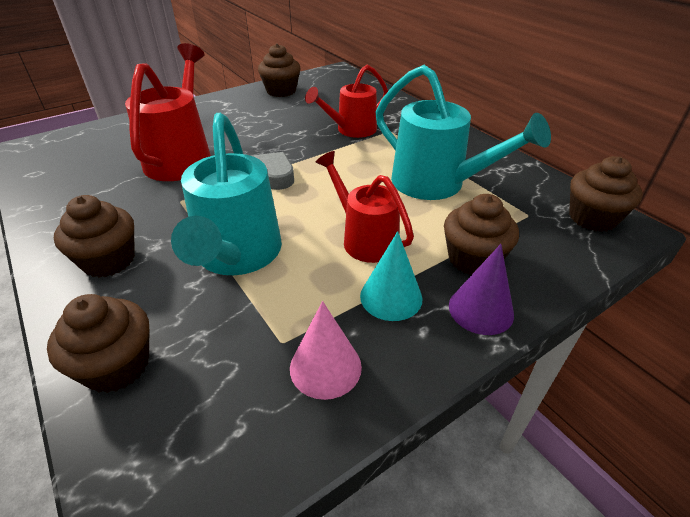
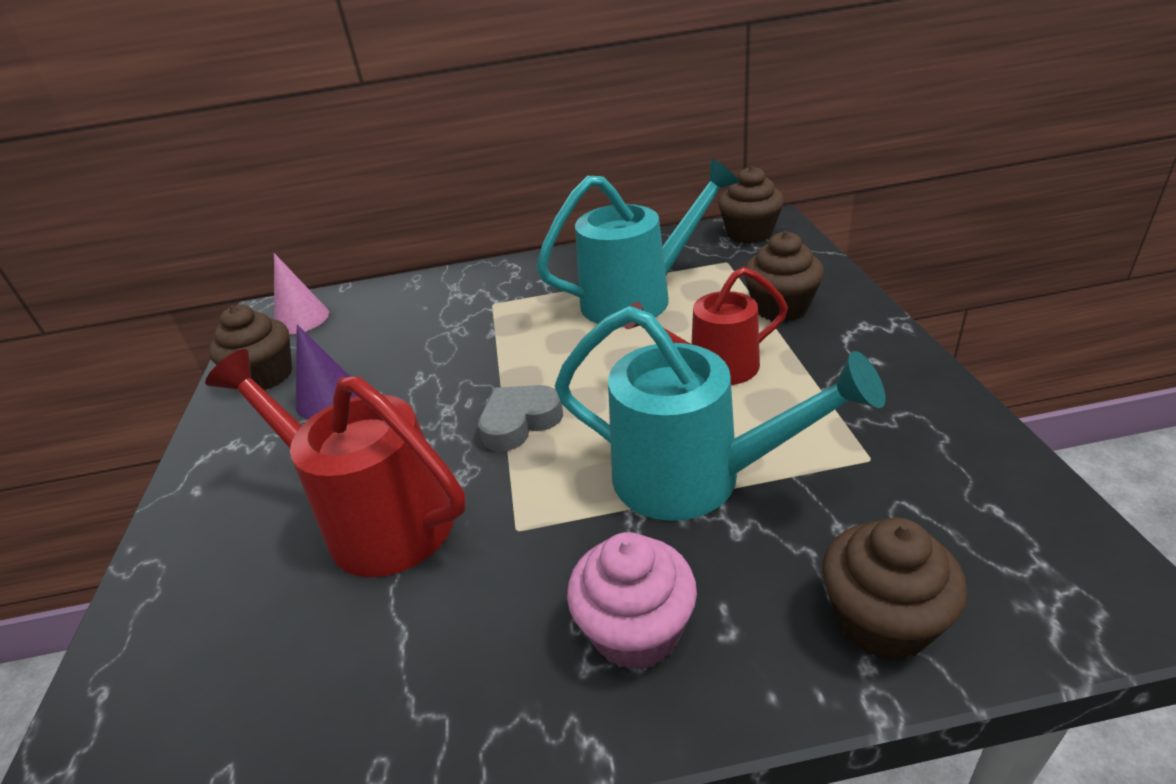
camera: 60 degrees left, 5 degrees down
(109, 260) = (636, 631): brown cupcake -> pink cupcake
(325, 367) = (914, 432): pink cone -> pink cone (302, 319)
(351, 130) = (461, 332): red watering can -> none
(391, 297) = (820, 369): turquoise cone -> none
(481, 309) = (855, 322): purple cone -> purple cone (328, 398)

